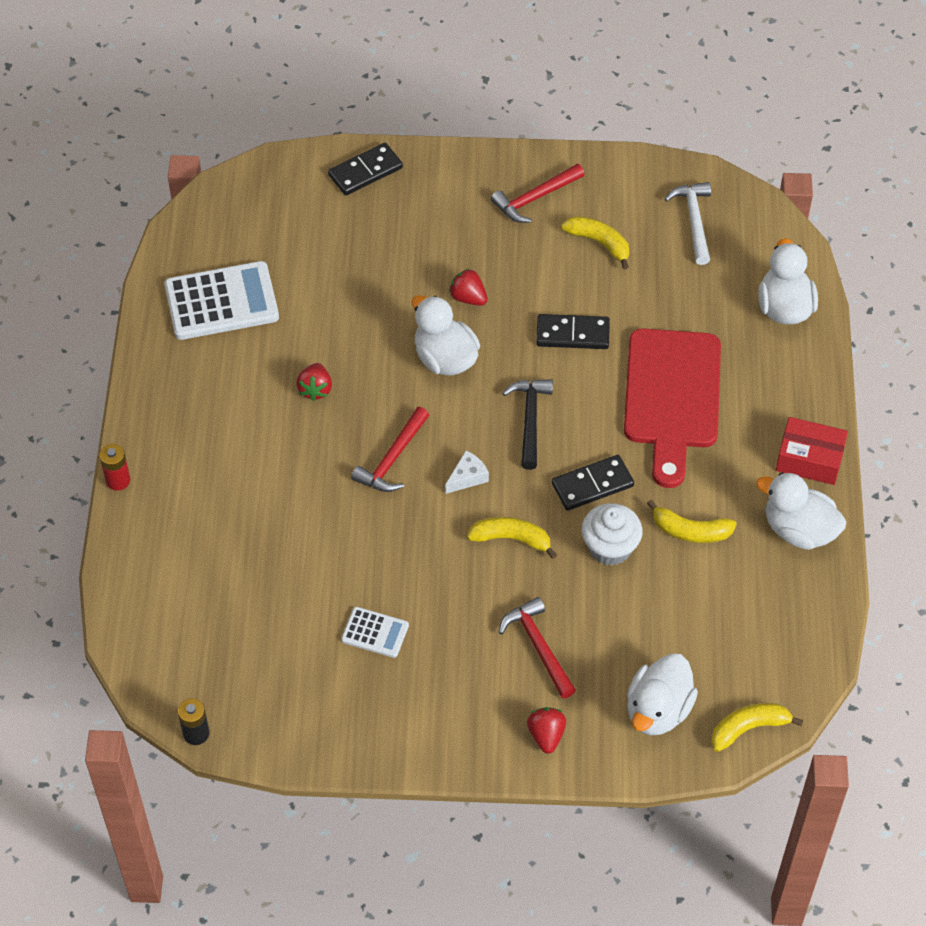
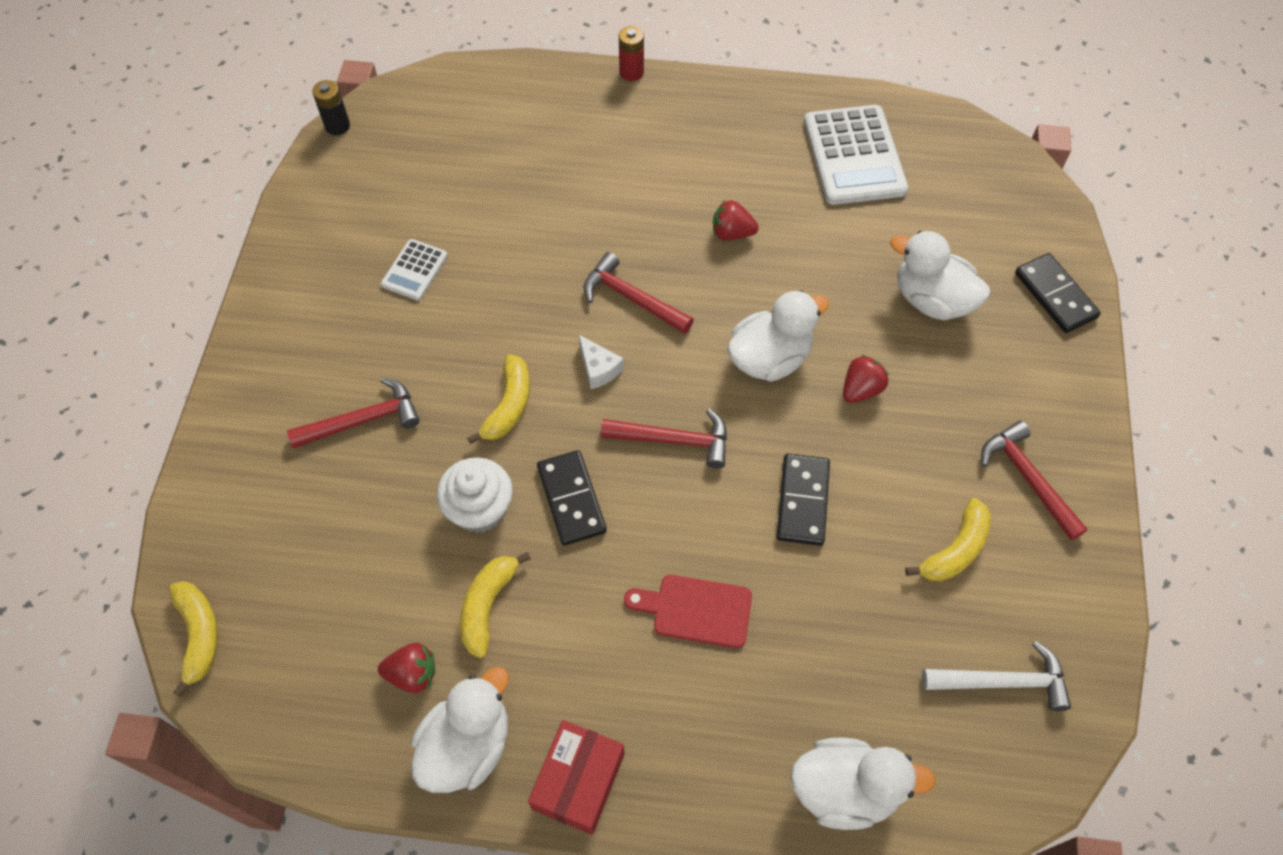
camera: 95 degrees right, 5 degrees up
(530, 420) = (673, 440): black hammer -> red hammer
(546, 735) = (252, 417): red strawberry -> red strawberry (412, 674)
(658, 710) = (251, 535): white duck -> white duck (932, 300)
(671, 397) = (696, 610): red cutting board -> red cutting board, size x0.51

